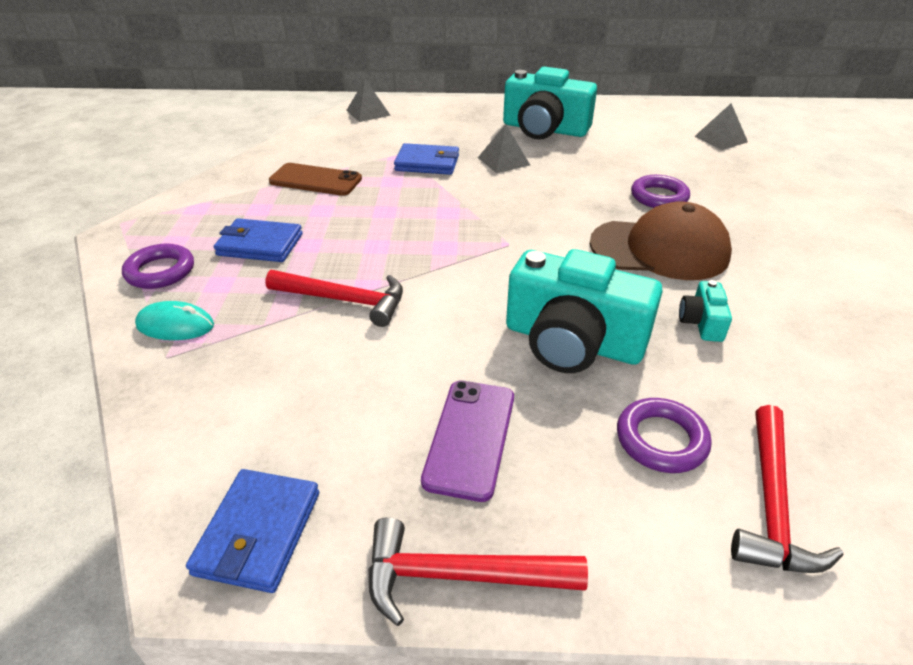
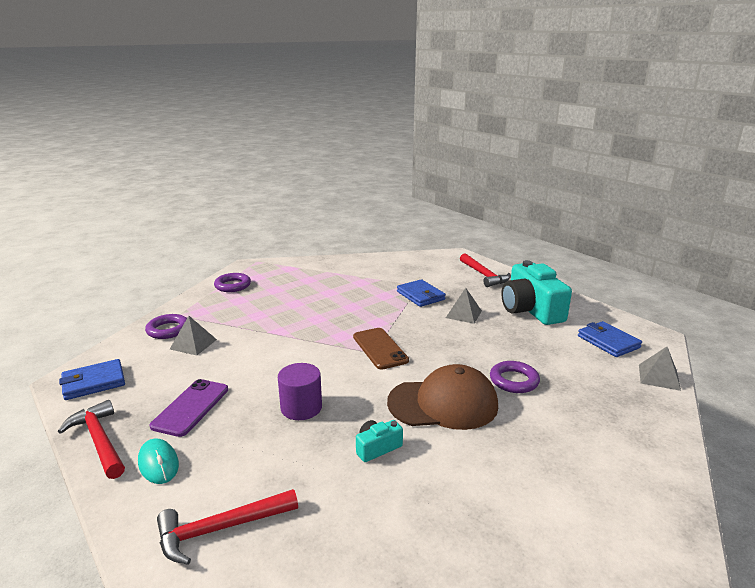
camera: 50 degrees right, 15 degrees down
(175, 325) = (200, 306): turquoise mouse -> turquoise mouse (158, 463)
(260, 244) = (280, 294): blue wallet -> blue wallet (608, 342)
(315, 180) = (354, 279): brown phone -> brown phone (380, 348)
(344, 300) = (261, 332): red hammer -> red hammer (484, 275)
(368, 112) = (446, 258): grey pyramid -> grey pyramid (193, 344)
(470, 438) = (191, 407): purple phone -> purple phone turned 45 degrees counterclockwise
(572, 341) = (301, 407): turquoise camera -> purple cylinder
(659, 249) = (443, 404): brown cap -> brown cap turned 60 degrees counterclockwise
(661, 440) = (242, 468): purple ring -> purple ring (168, 330)

